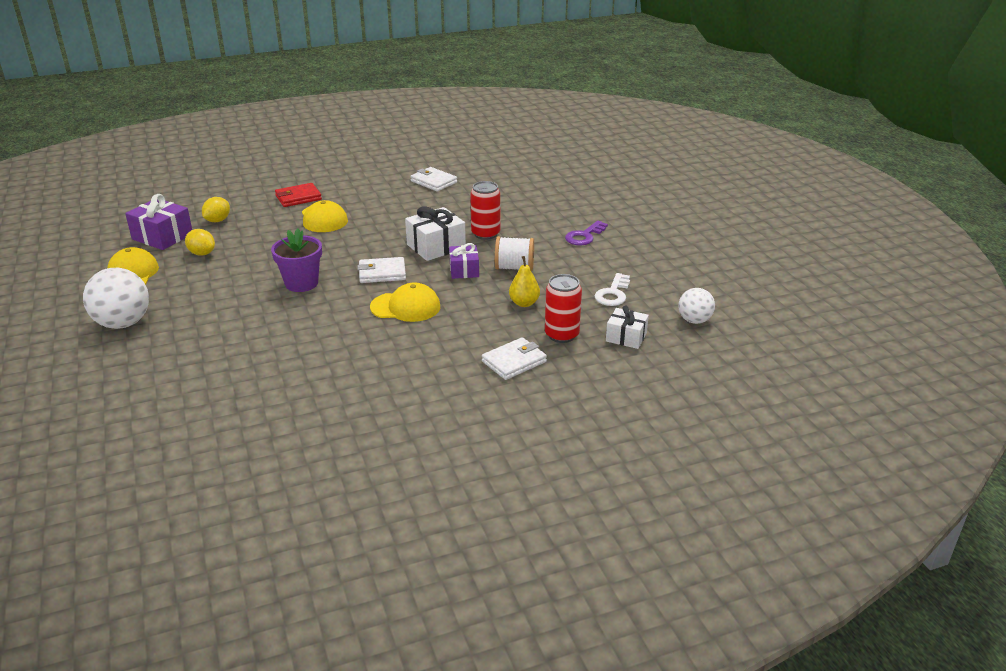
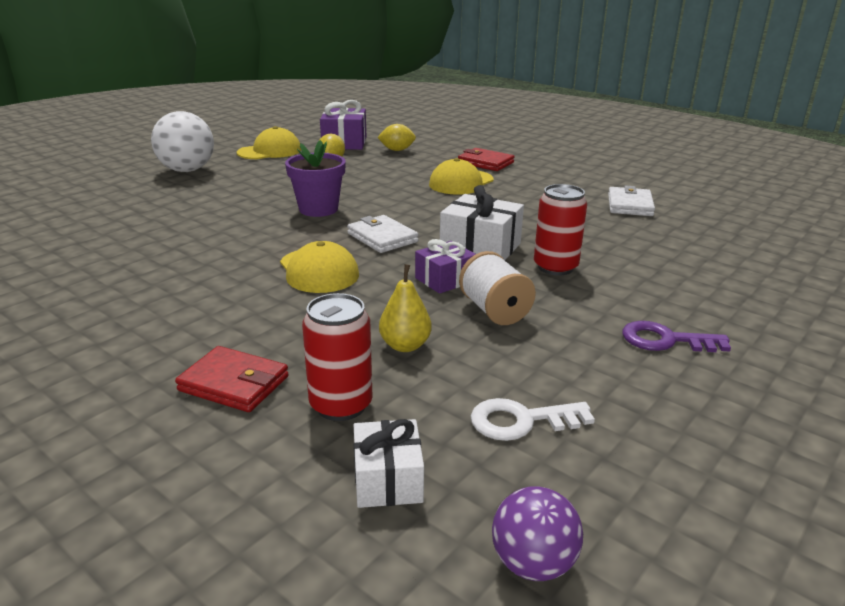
camera: 60 degrees right, 5 degrees down
(514, 361) = (234, 383): white wallet -> red wallet
(694, 320) = (533, 563): white ball -> purple ball

